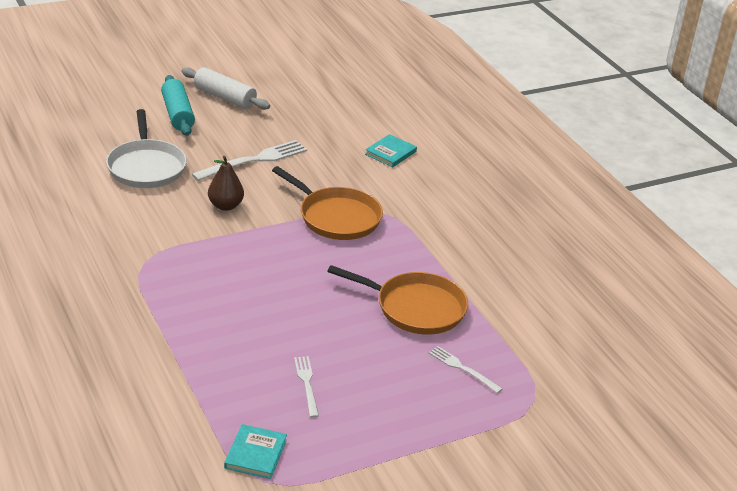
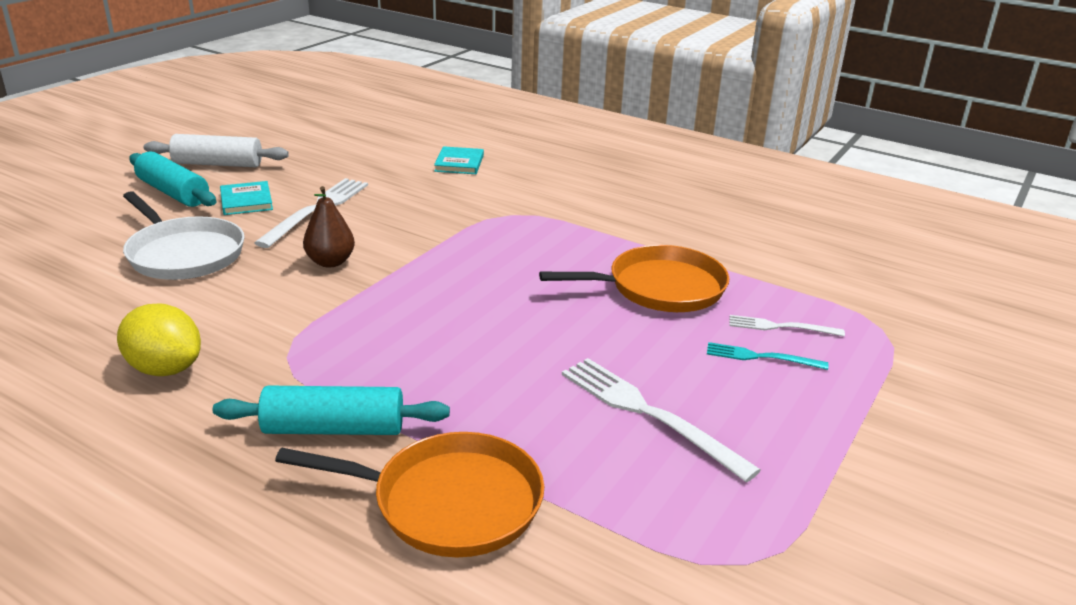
camera: 30 degrees left, 5 degrees down
(77, 244) = (165, 369): none -> yellow lemon
(130, 316) = (334, 429): none -> turquoise rolling pin
(256, 454) = (695, 531): turquoise book -> turquoise book (246, 201)
(307, 384) = (649, 414): white fork -> white fork, size x1.78
(337, 217) = (472, 233): orange pan -> orange pan (450, 502)
(421, 382) = (761, 357): none -> turquoise fork

